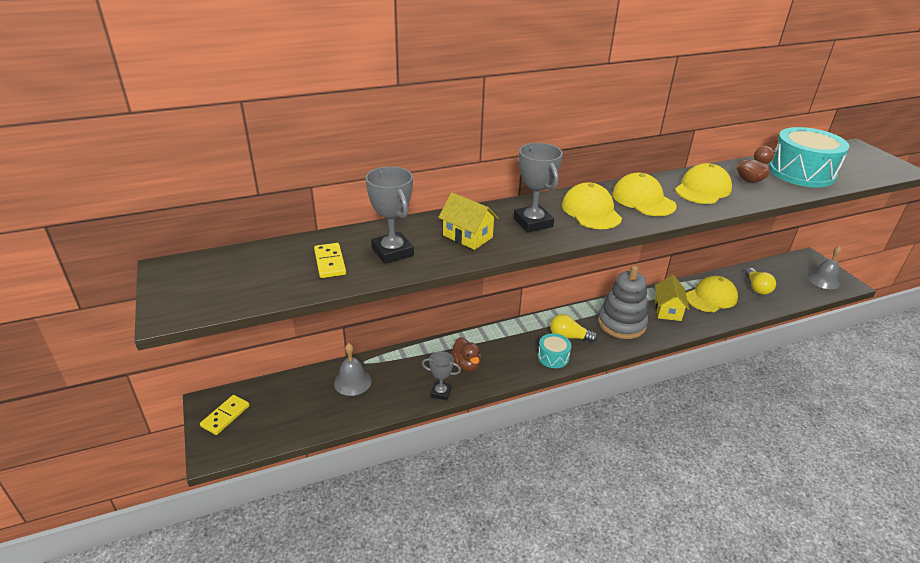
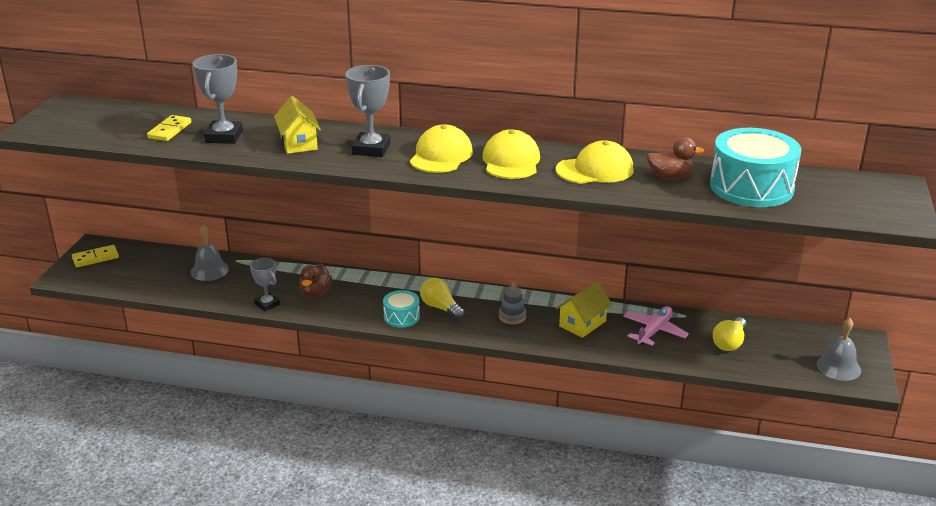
camera: 35 degrees right, 5 degrees down
(621, 323) = (512, 316): grey stacking toy -> grey stacking toy, size x0.47
(711, 297) = (654, 331): yellow cap -> pink plane

